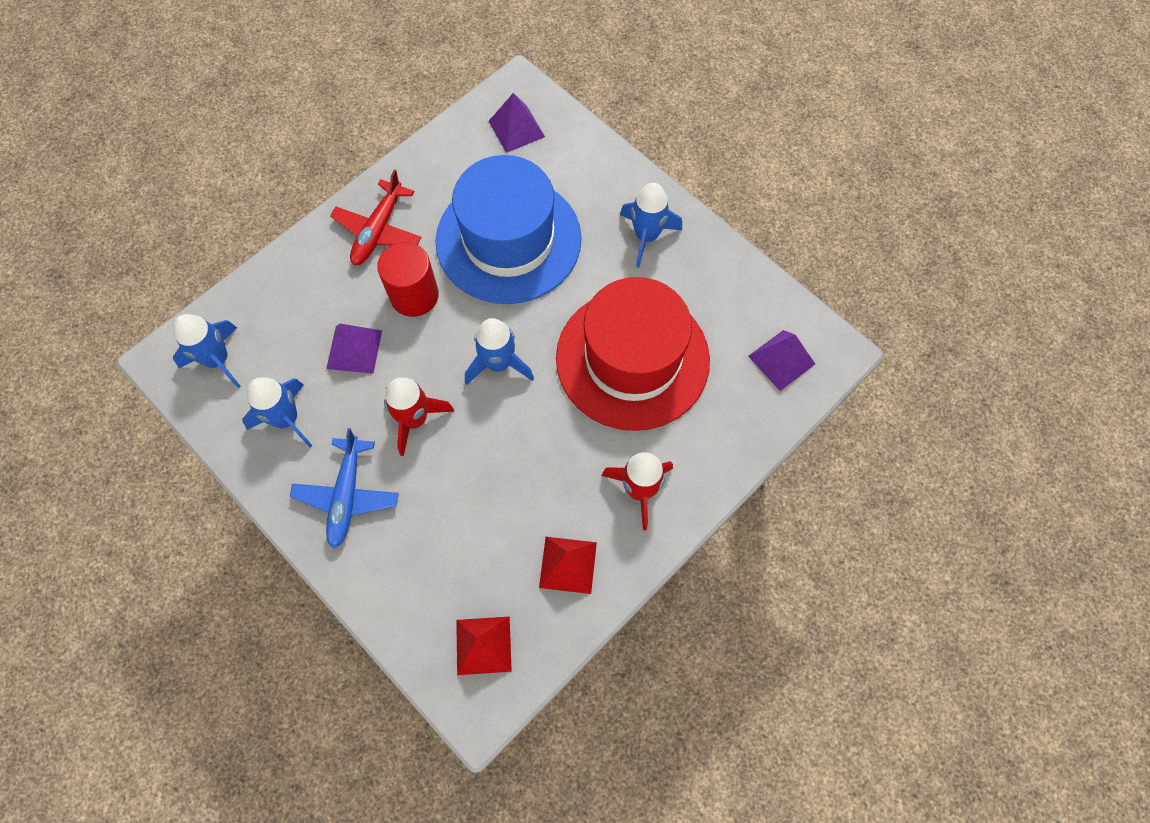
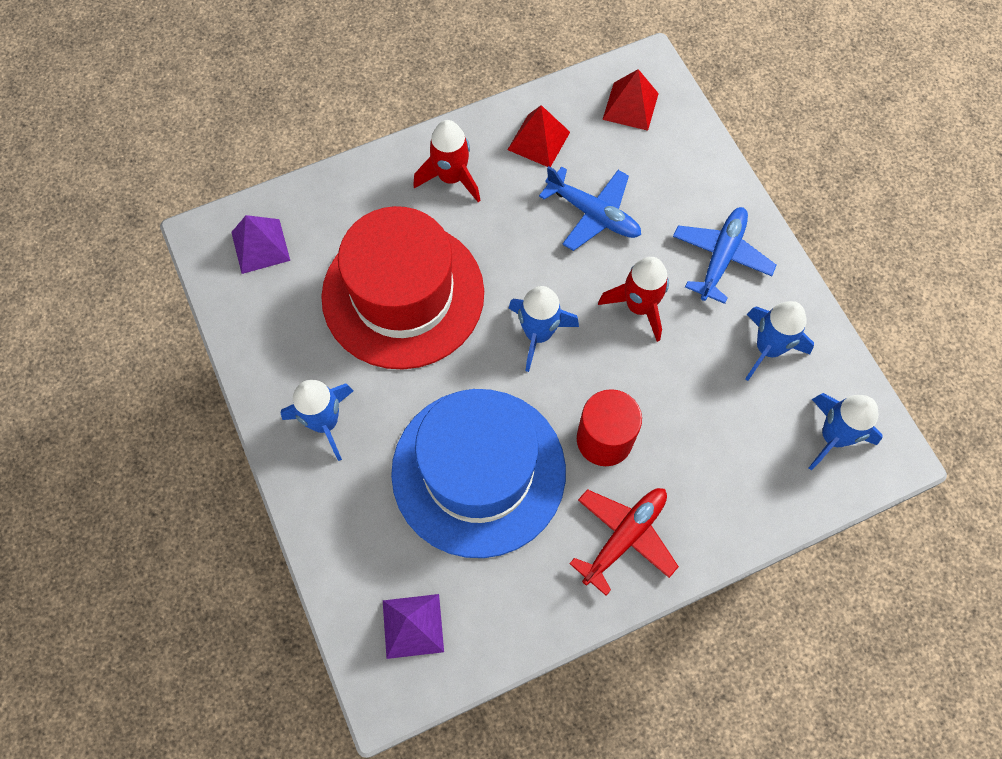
camera: 160 degrees left, 0 degrees up
(354, 349) = (684, 399): purple pyramid -> none
(485, 499) = (593, 214): none -> blue plane

